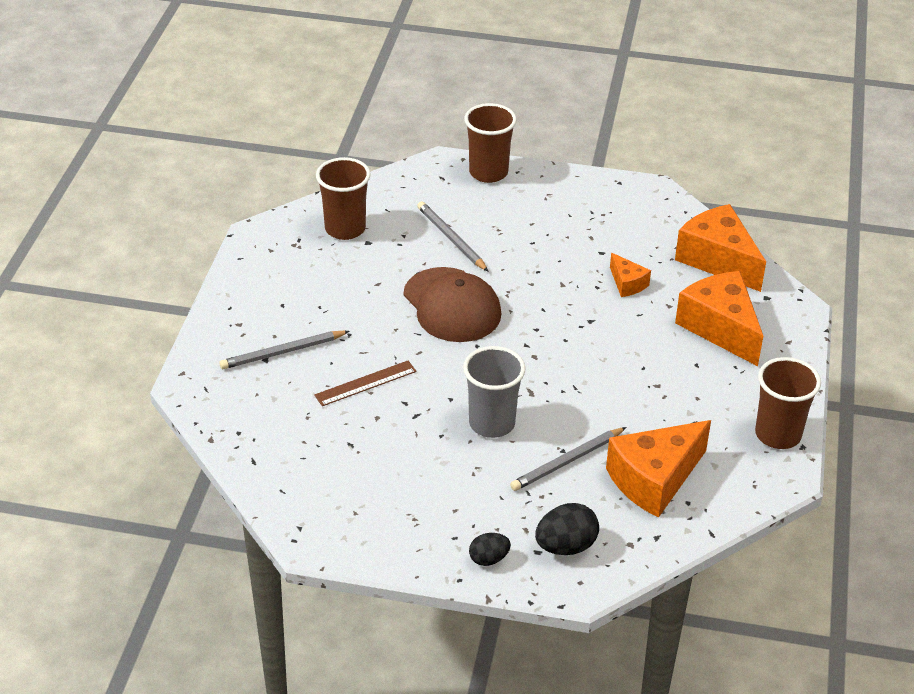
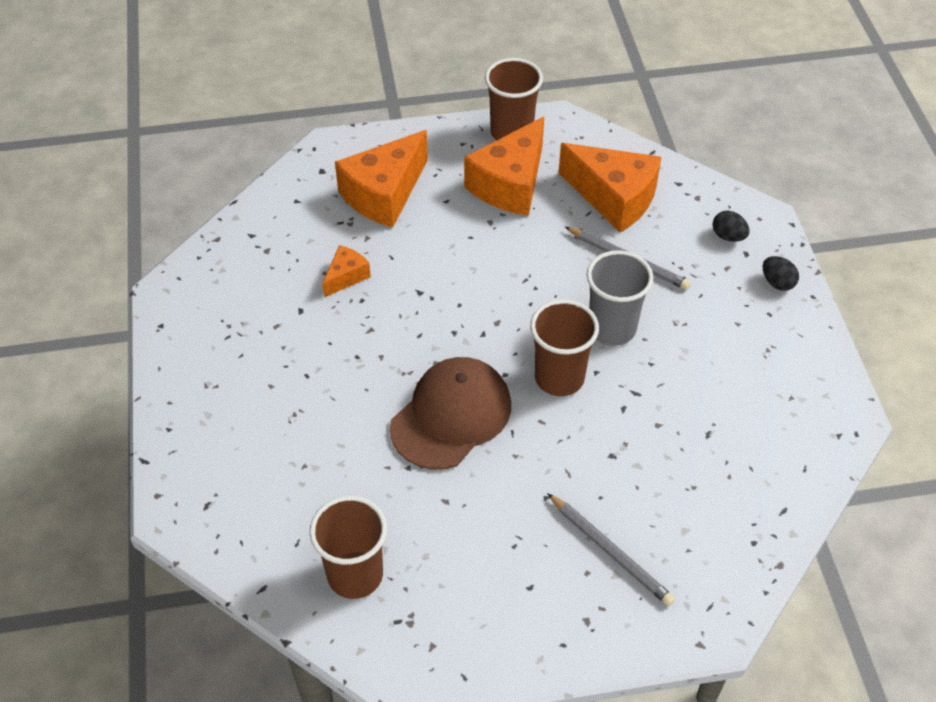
camera: 110 degrees left, 10 degrees up
(365, 383) = (615, 452): brown ruler -> none
(451, 239) = (331, 454): grey pencil -> none
(488, 172) = (180, 458): brown cup -> brown cup (559, 378)
(566, 546) = (728, 236): black egg -> black egg, size x0.63
(718, 260) = (276, 215): orange cheese -> orange cheese (510, 184)

